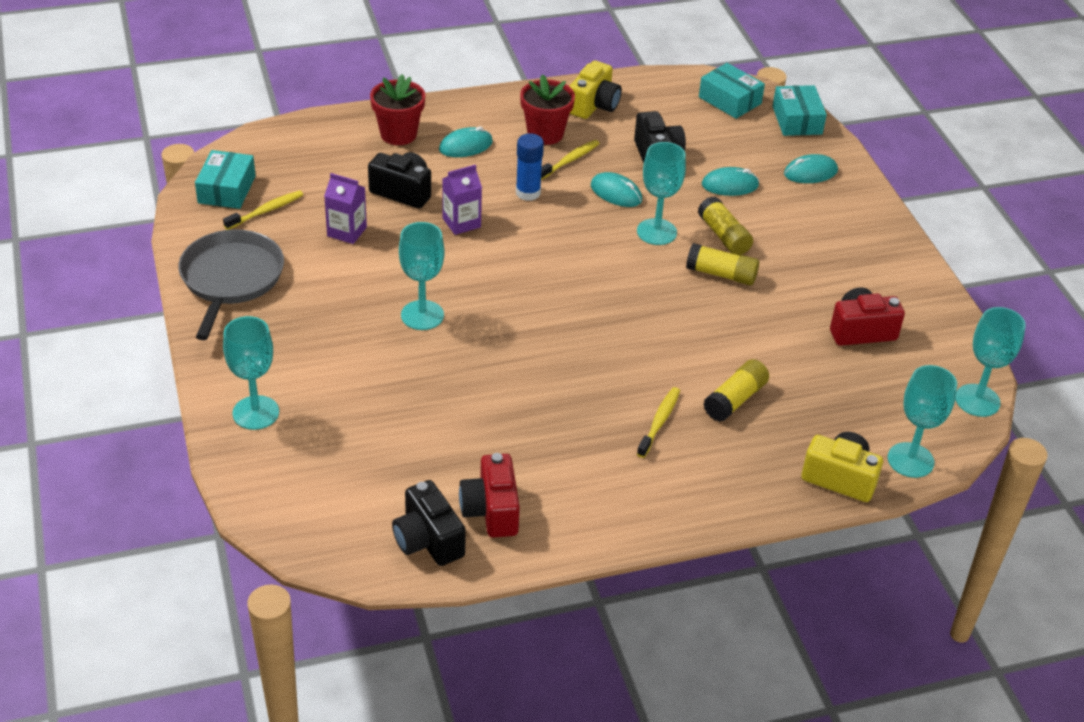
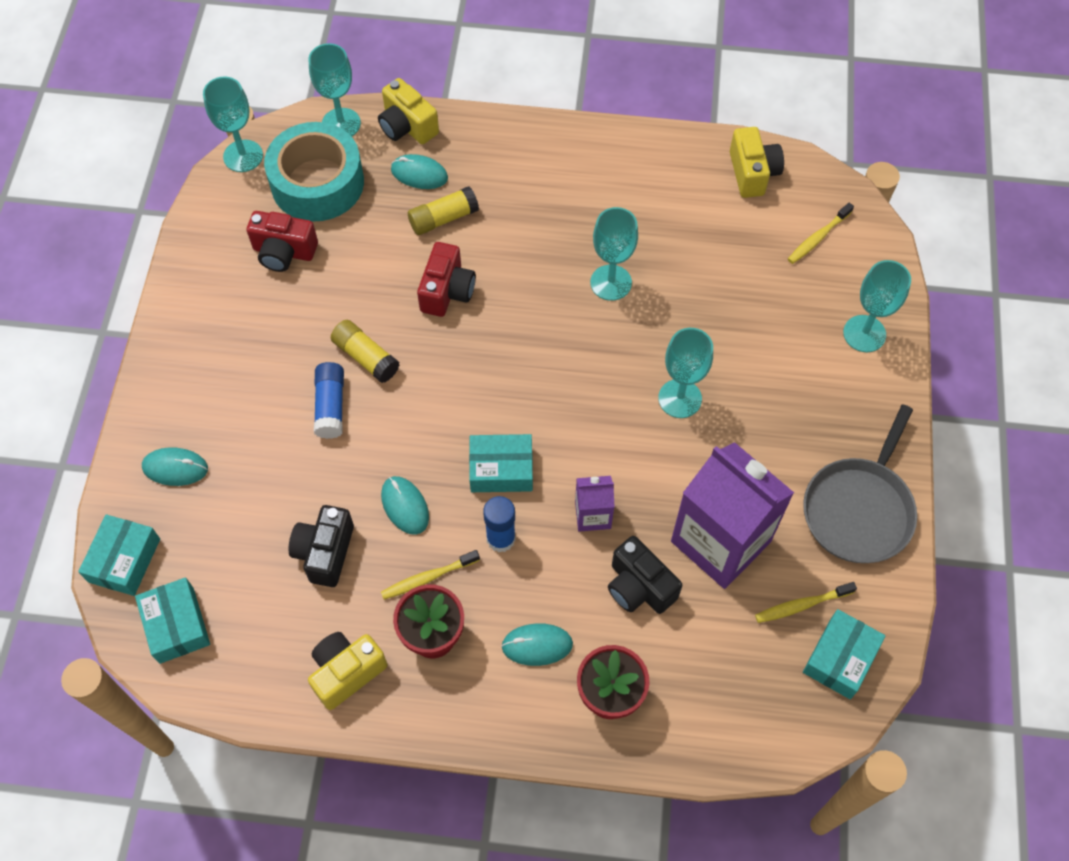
camera: 155 degrees left, 20 degrees up
(347, 232) = (720, 541): purple carton -> purple carton, size x2.16
(428, 540) = (752, 173): black camera -> yellow camera
(491, 511) = (694, 182): red camera -> red camera (447, 291)
(553, 232) = (501, 469): none -> turquoise box
(656, 232) = (395, 434): turquoise goblet -> turquoise goblet (611, 282)
(659, 422) = (520, 218): yellow toothbrush -> yellow toothbrush (818, 238)
(724, 236) = (330, 406): yellow glue stick -> blue glue stick
(730, 185) = (275, 477): turquoise mouse -> turquoise mouse (419, 174)
(883, 397) = (317, 183): none -> turquoise tape

